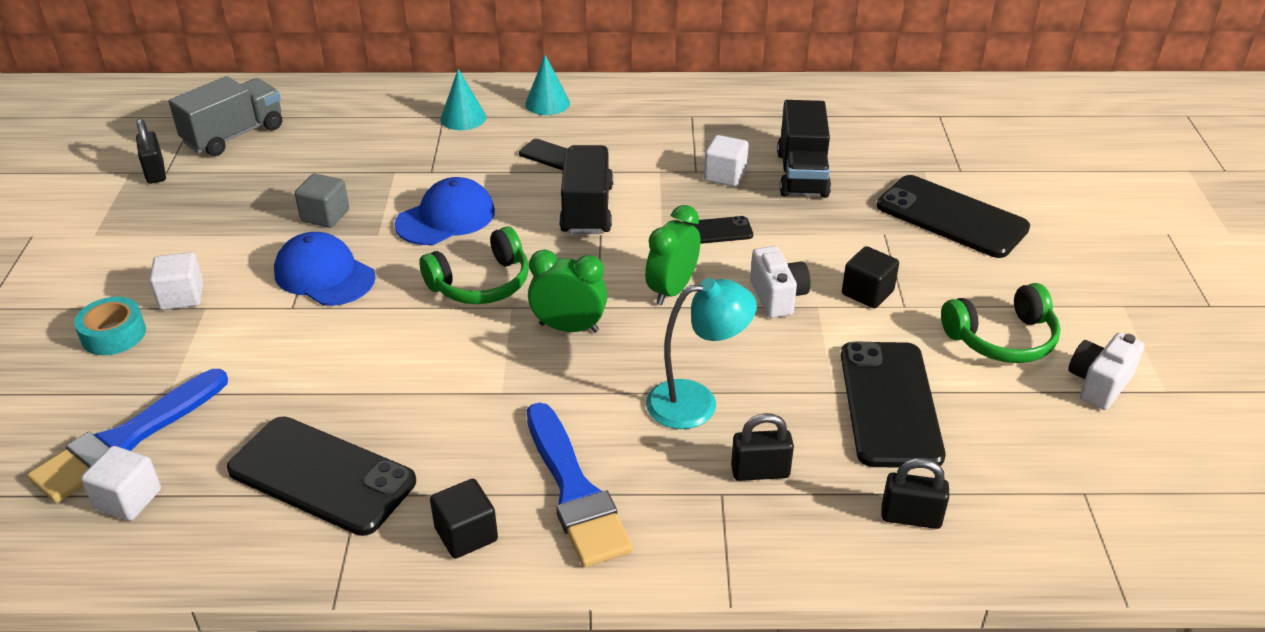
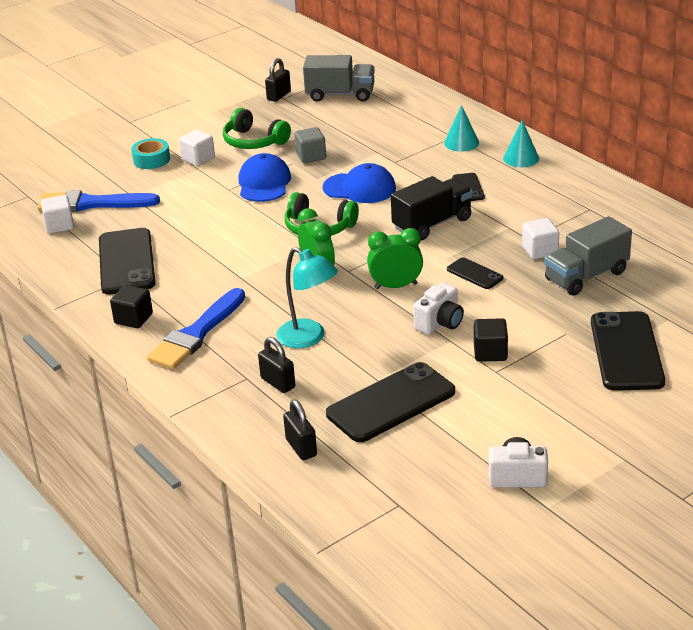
camera: 55 degrees right, 5 degrees down
(802, 174) = (586, 276): black truck -> grey truck
(1002, 339) = (513, 421): green headphones -> green headphones (254, 141)

